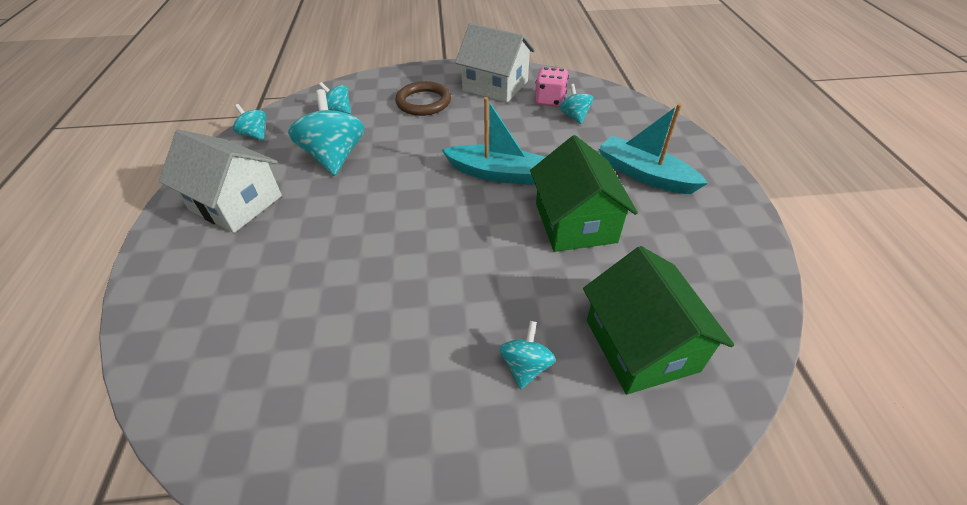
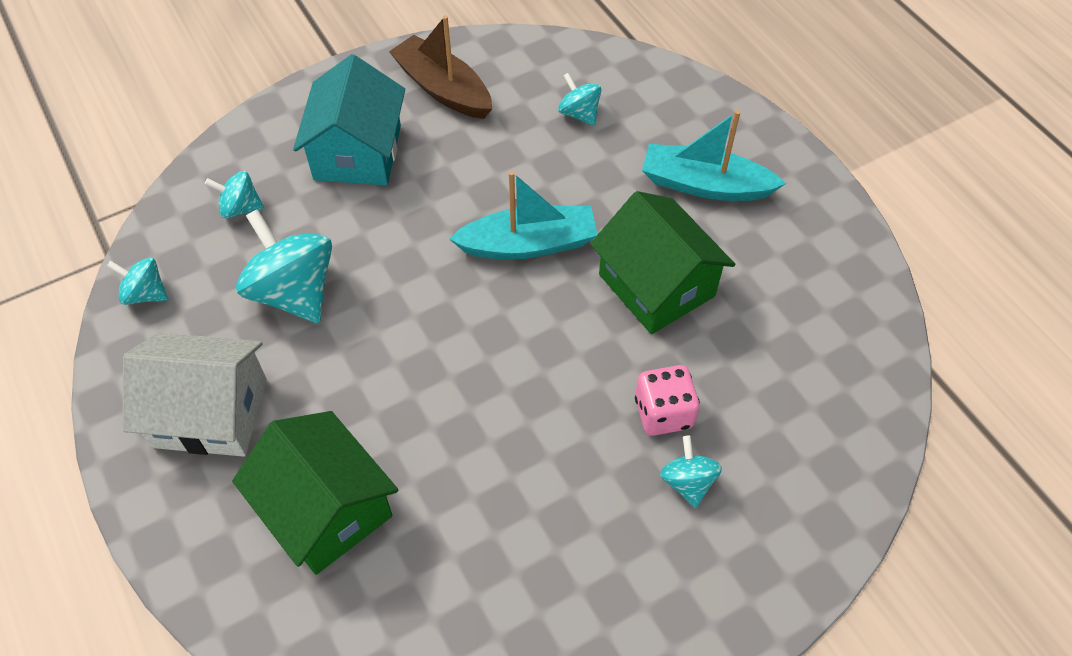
camera: 25 degrees left, 10 degrees up
(423, 102) = (357, 152): brown ring -> turquoise house
(495, 86) = (443, 89): white house -> brown boat
(549, 100) = (533, 94): pink dice -> pink dice (663, 413)
(641, 345) = (787, 413): green house -> green house (326, 509)

